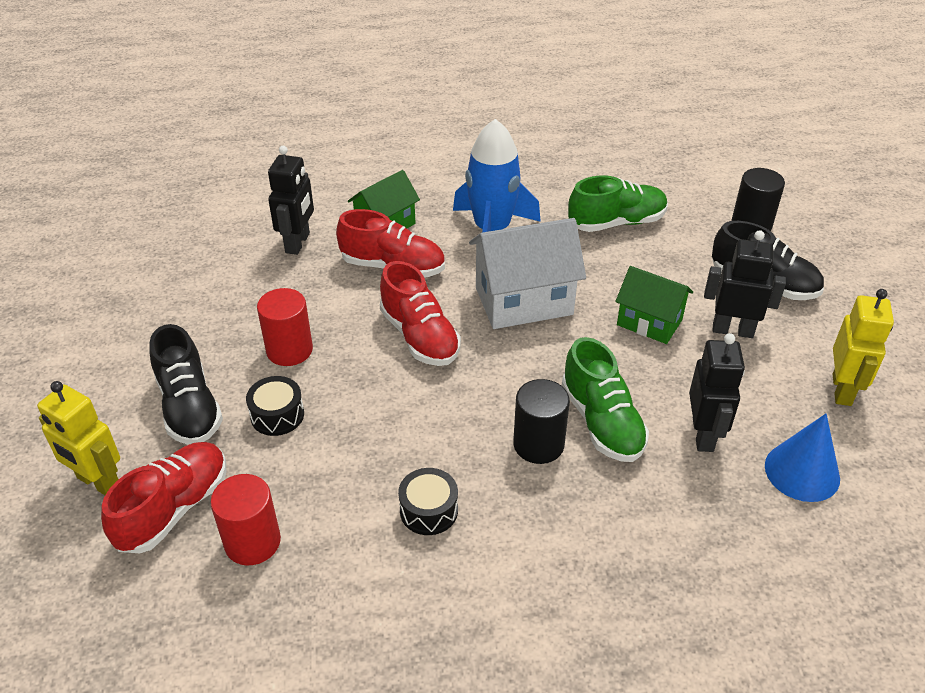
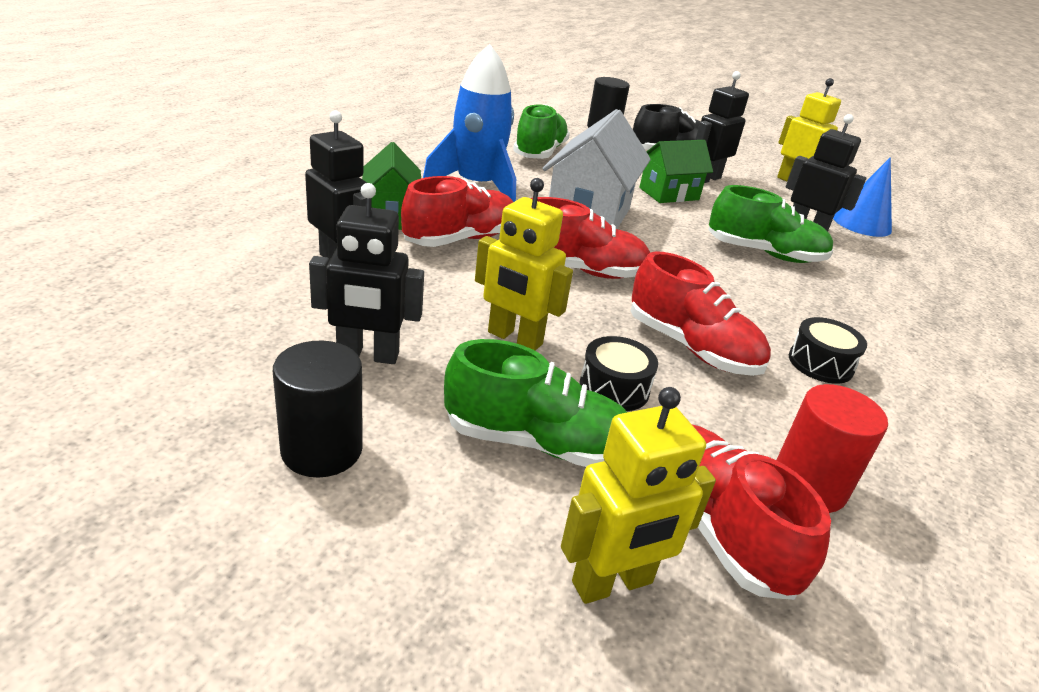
camera: 60 degrees left, 10 degrees down
(189, 407) = (537, 442): black shoe -> green shoe
(210, 308) = (368, 355): none -> black robot
(289, 350) = (514, 338): red cylinder -> yellow robot
(371, 432) = (691, 348): none -> red shoe
(538, 444) = (771, 285): black cylinder -> black cylinder (322, 450)

